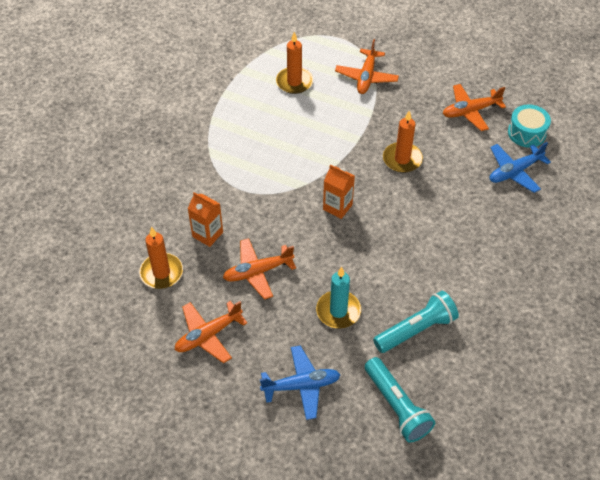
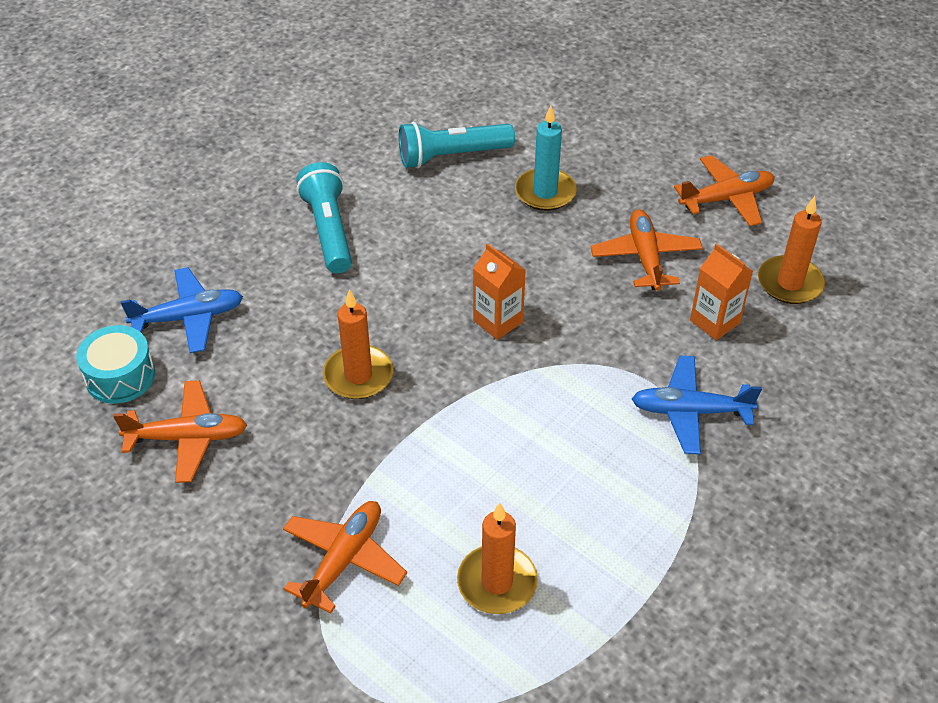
camera: 165 degrees left, 5 degrees down
(258, 272) = (645, 257): orange plane -> orange plane turned 90 degrees counterclockwise
(301, 385) = (616, 131): blue plane -> blue plane (690, 411)
(396, 406) = (509, 95): turquoise flashlight -> turquoise flashlight (329, 230)

